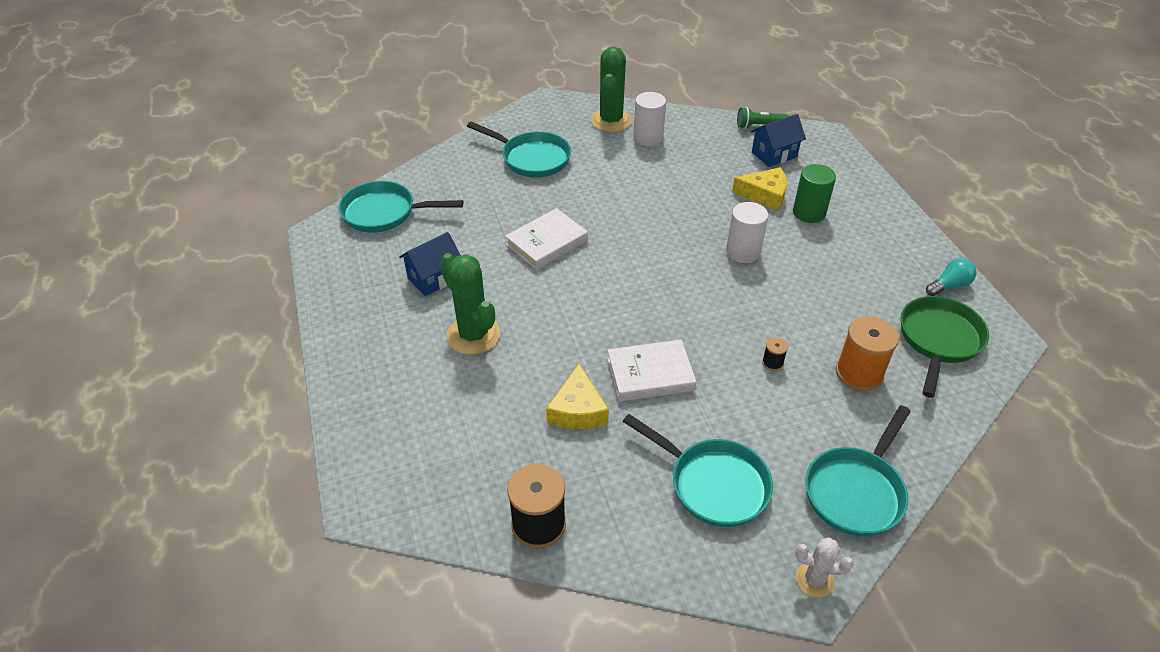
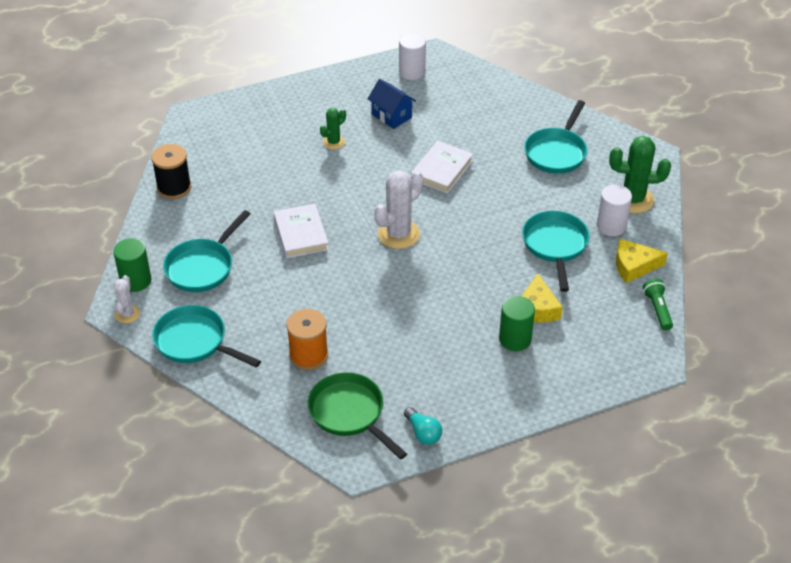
camera: 85 degrees right, 0 degrees up
(384, 213) = (463, 80): turquoise pan -> turquoise pan (555, 246)
(473, 335) = (334, 142): green cactus -> green cactus, size x0.56
(546, 242) = (442, 170): white book -> white book turned 75 degrees clockwise
(577, 410) = (266, 199): yellow cheese -> yellow cheese (634, 266)
(654, 285) = (398, 234): none -> white cactus
(743, 252) = (449, 290): white cylinder -> white cylinder (412, 72)
(744, 571) = (136, 281): none -> green cylinder
(772, 363) = (317, 303): black spool -> none
(774, 154) = (607, 319): blue house -> none
(938, 340) = (350, 413): green pan -> green pan turned 150 degrees counterclockwise

